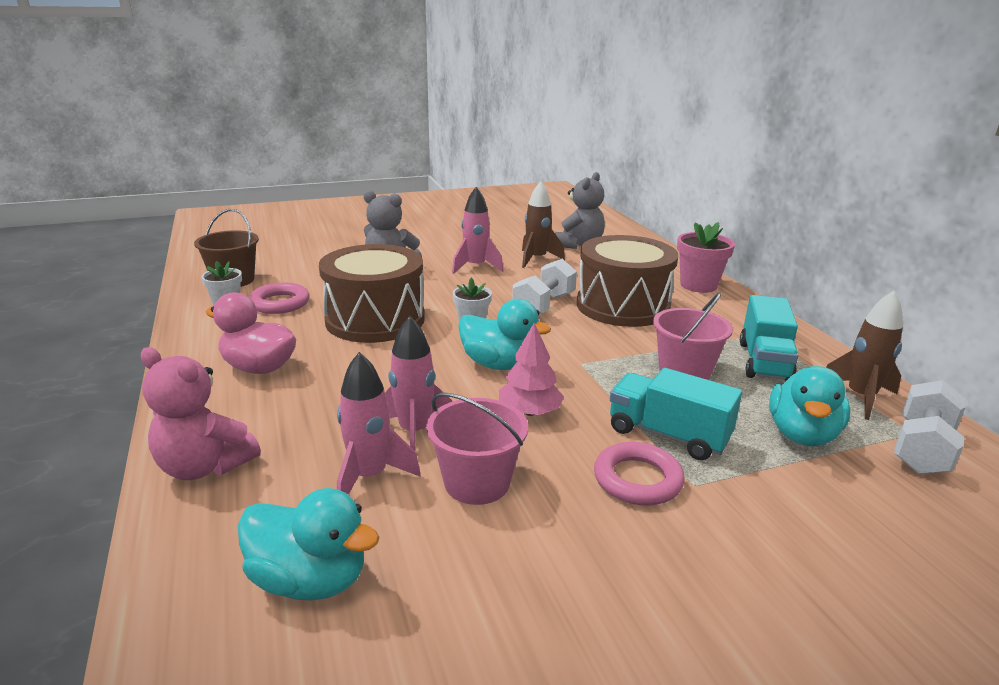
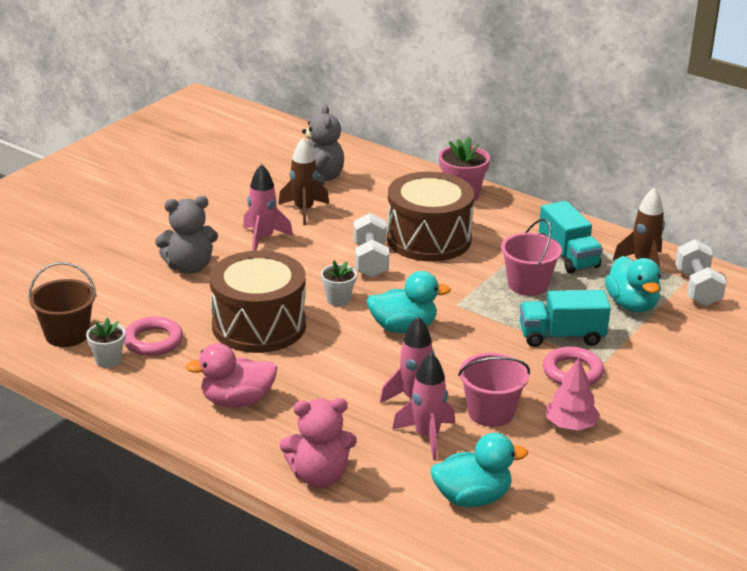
camera: 35 degrees left, 5 degrees up
(529, 412) = (466, 355): pink tree -> pink tree (570, 425)

